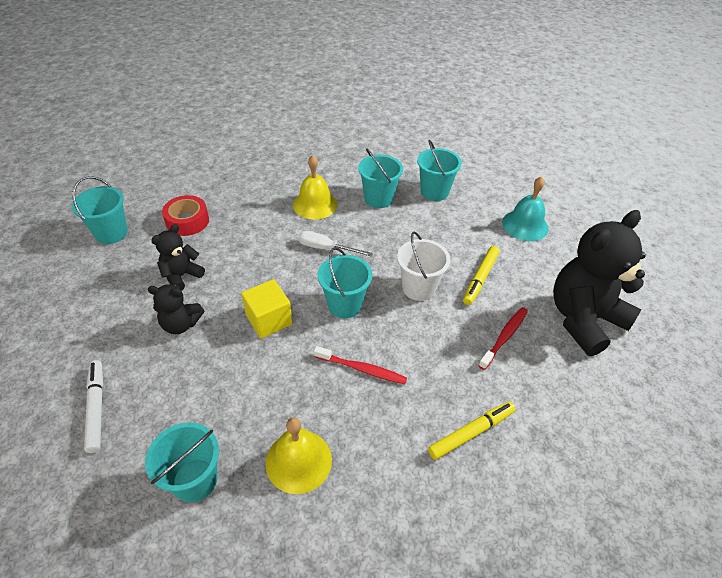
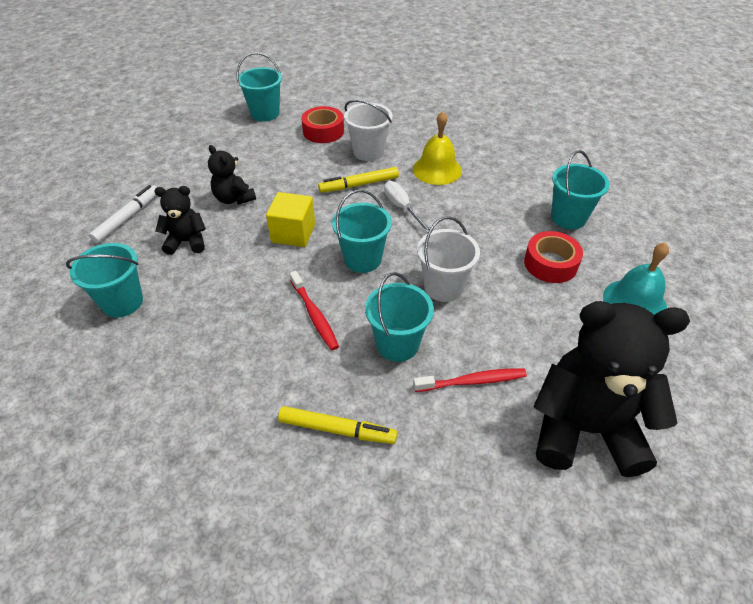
camera: 45 degrees right, 0 degrees up
(181, 276) = (273, 167): black teddy bear -> black teddy bear (187, 242)
(247, 218) = (368, 152): none -> white bucket
(298, 461) = (192, 342): yellow bell -> none
(378, 199) = (501, 194): turquoise bucket -> turquoise bucket (397, 344)
(459, 229) = (550, 264): none -> red tape
(480, 278) = (515, 317): yellow marker -> yellow marker (359, 185)

